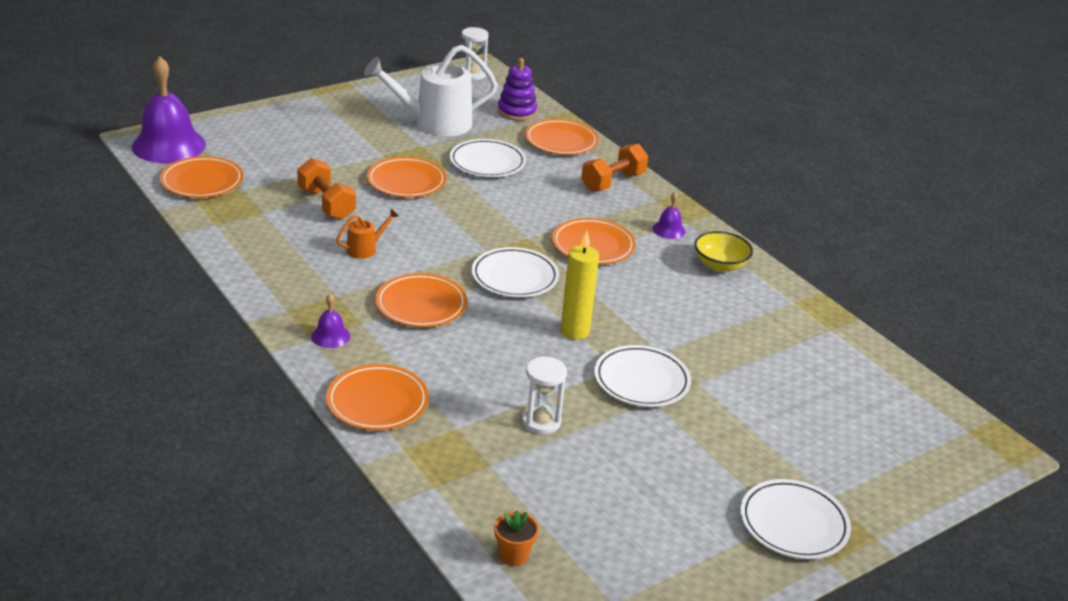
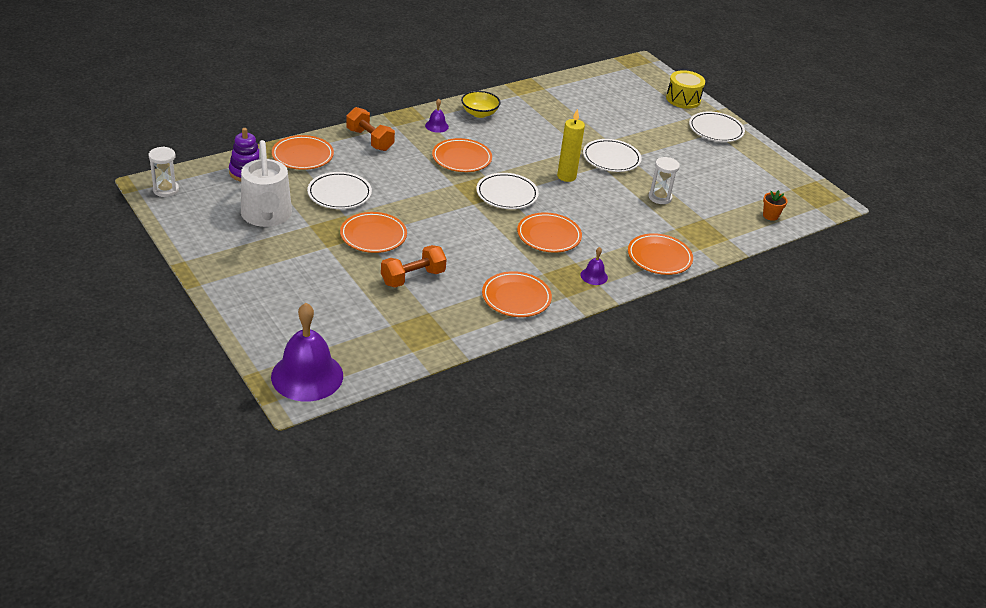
camera: 90 degrees left, 5 degrees up
(202, 181) = (378, 349): orange plate -> orange plate (516, 297)
(366, 249) = (479, 258): orange watering can -> none
(889, 492) = (683, 99): none -> yellow drum

